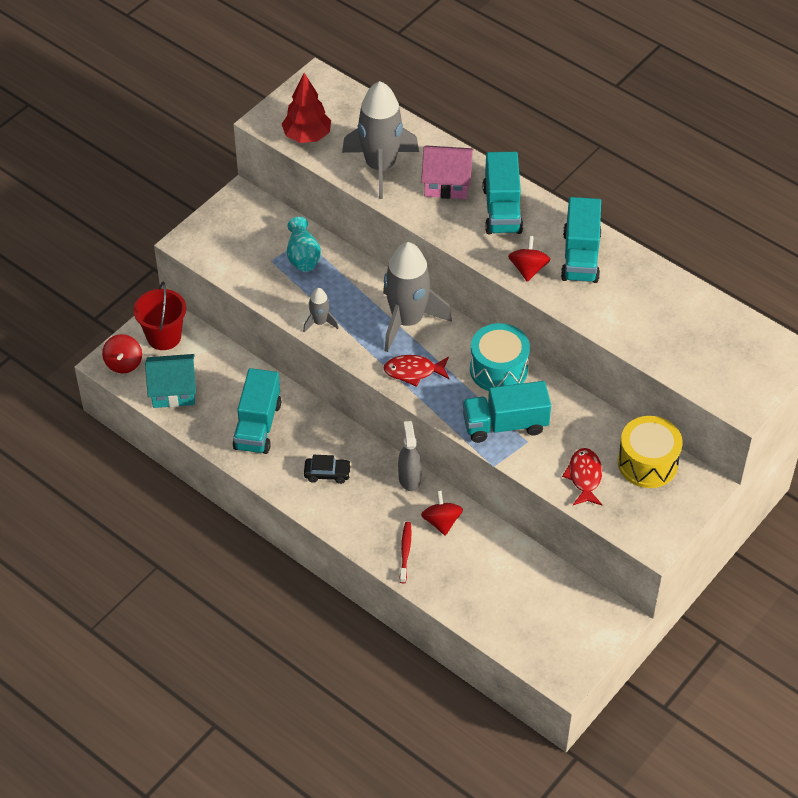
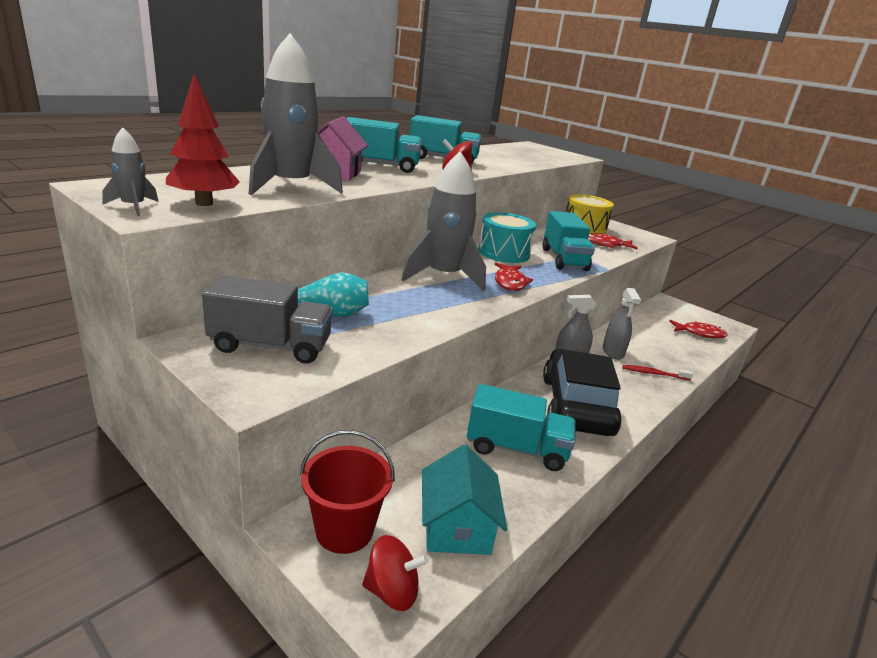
camera: 90 degrees left, 25 degrees down
(245, 236) = (270, 346): none -> grey truck
(320, 322) = (441, 317): grey rocket -> grey rocket (133, 207)
(327, 473) = (576, 406): black car -> black car, size x2.42
(441, 522) = (613, 352): red spinning top -> grey spray bottle
(525, 629) = (699, 333): none -> red fish

